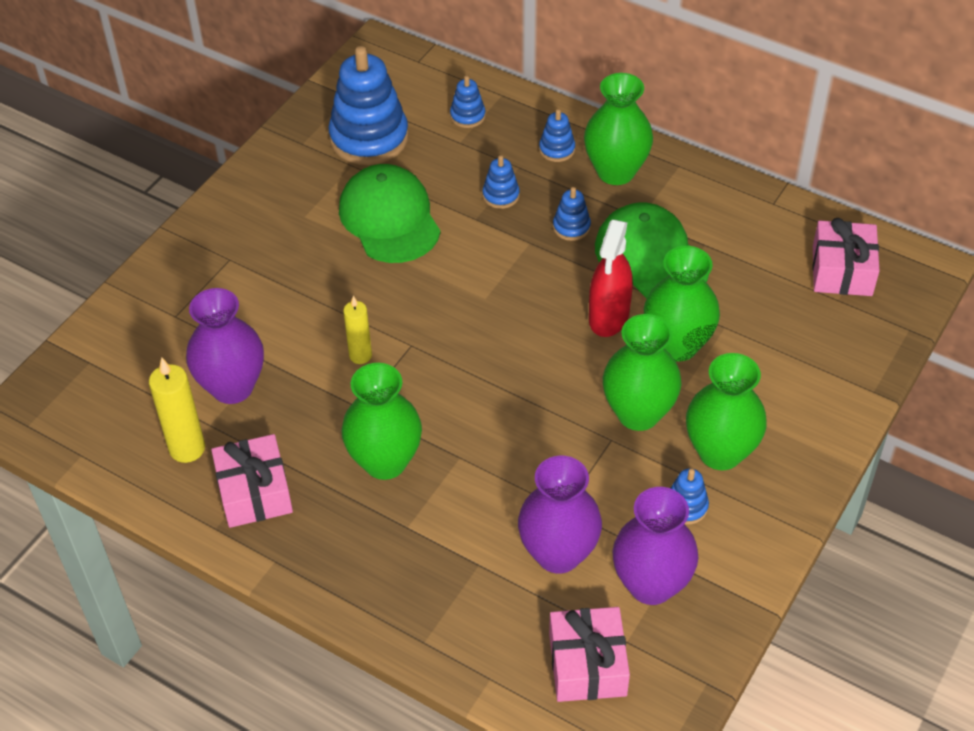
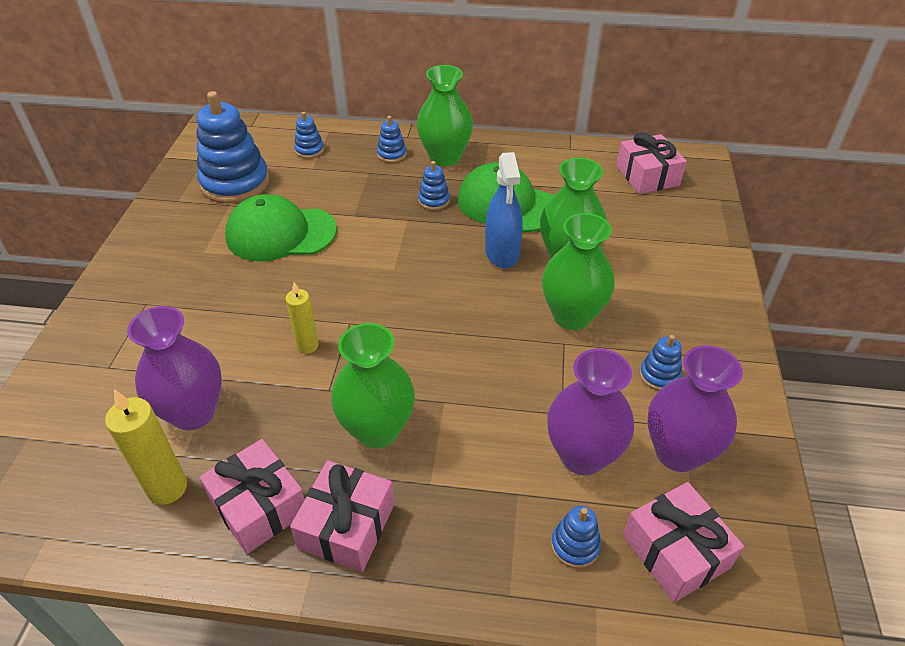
camera: 25 degrees left, 5 degrees down
(319, 536) = (347, 526): none -> pink gift
(389, 218) = (281, 233): green cap -> green cap turned 45 degrees counterclockwise
(501, 195) = (365, 194): blue stacking toy -> blue stacking toy (575, 545)
(609, 316) = (502, 253): red spray bottle -> blue spray bottle
(720, 452) = (655, 324): green vase -> none

